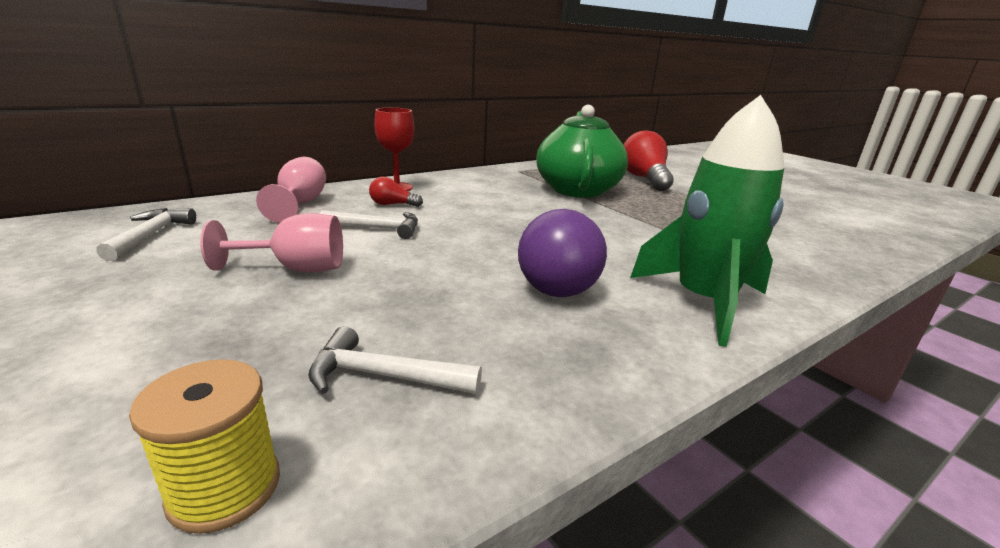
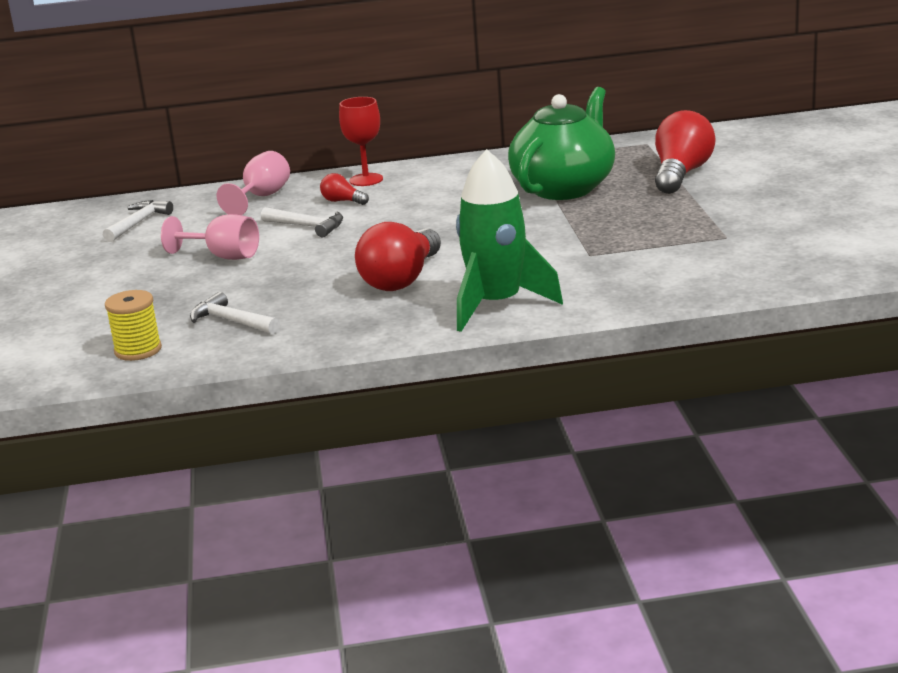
camera: 30 degrees right, 0 degrees up
(553, 280) = (402, 279): purple light bulb -> red light bulb

